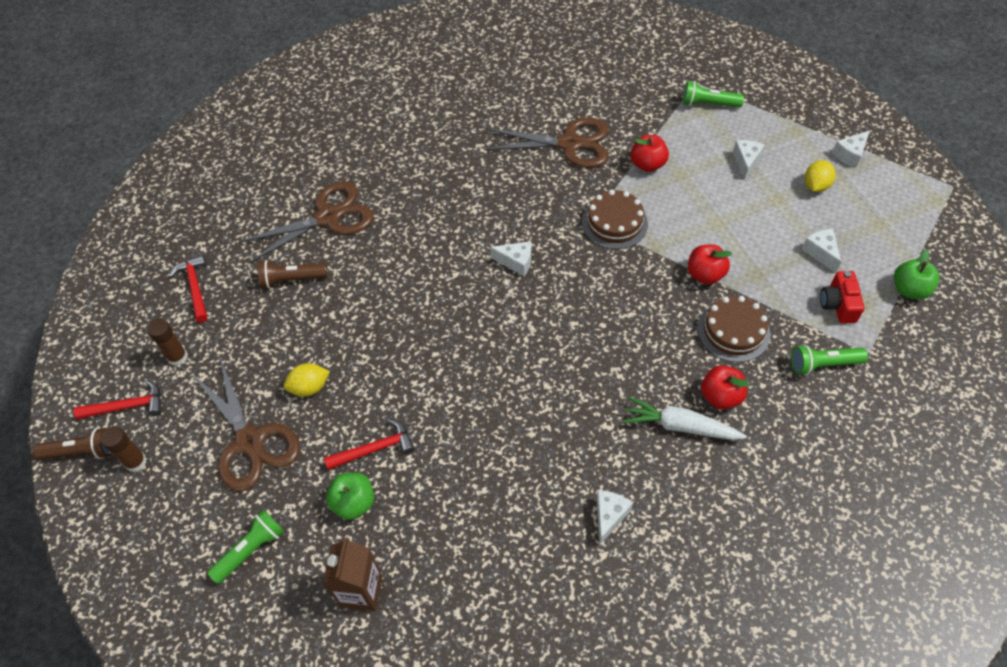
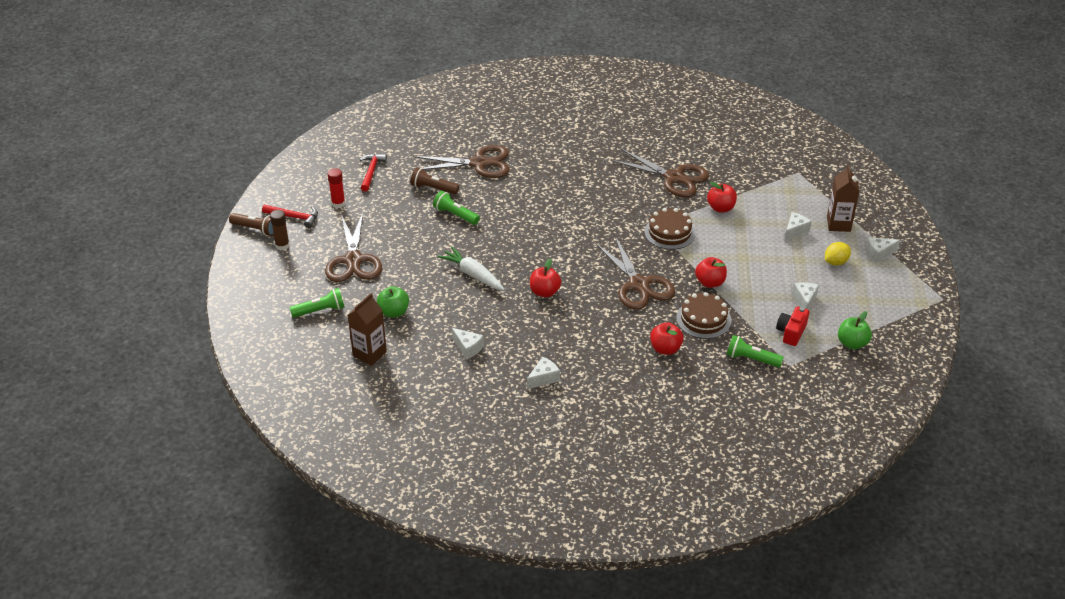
camera: 25 degrees right, 15 degrees down
(178, 357) = (338, 203): brown glue stick -> red glue stick
(309, 387) = (406, 247): yellow lemon -> none
(375, 449) = (424, 291): red hammer -> none
(516, 262) = (585, 230): white cheese -> white cheese (468, 348)
(526, 377) = (545, 292): none -> red apple
(629, 314) = (639, 285): none -> brown scissors
(680, 426) = (625, 353): white carrot -> white carrot (472, 274)
(708, 104) = (796, 188): green flashlight -> green flashlight (455, 215)
(783, 134) = (838, 224): none -> brown carton

